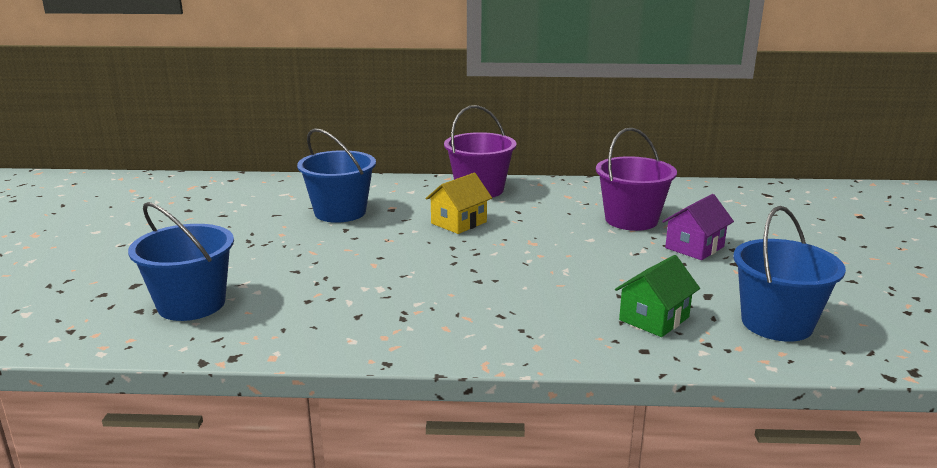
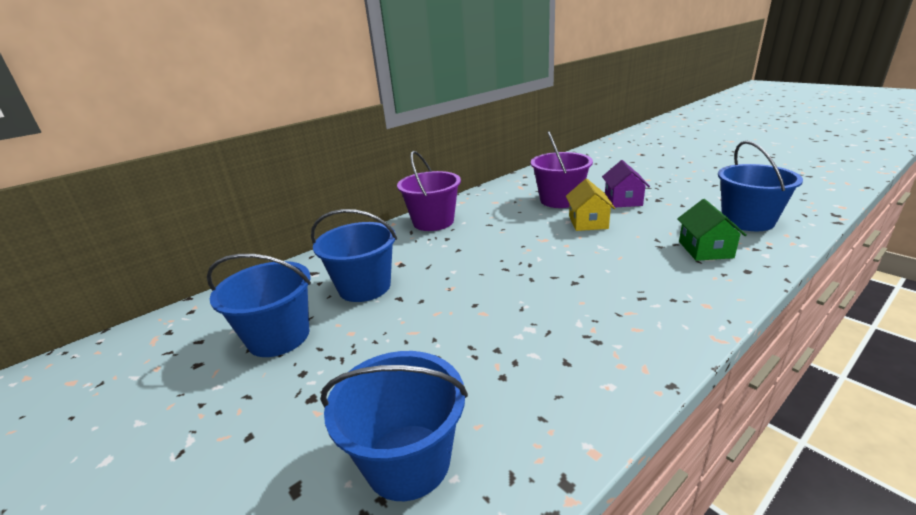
camera: 40 degrees left, 5 degrees up
(245, 216) = (279, 337): none -> blue bucket
(459, 222) = (470, 250): yellow house -> yellow house (588, 222)

